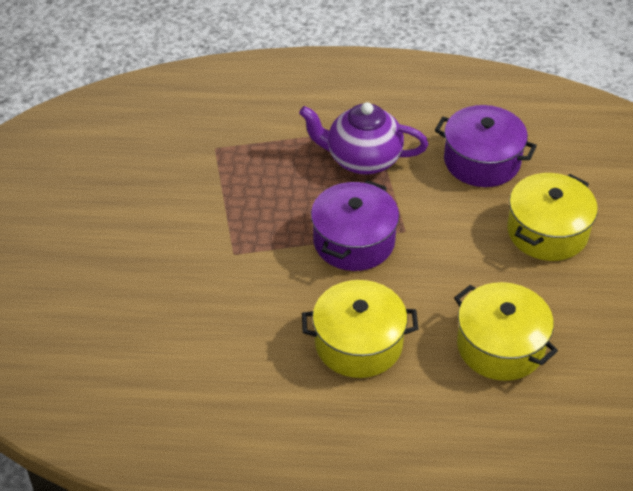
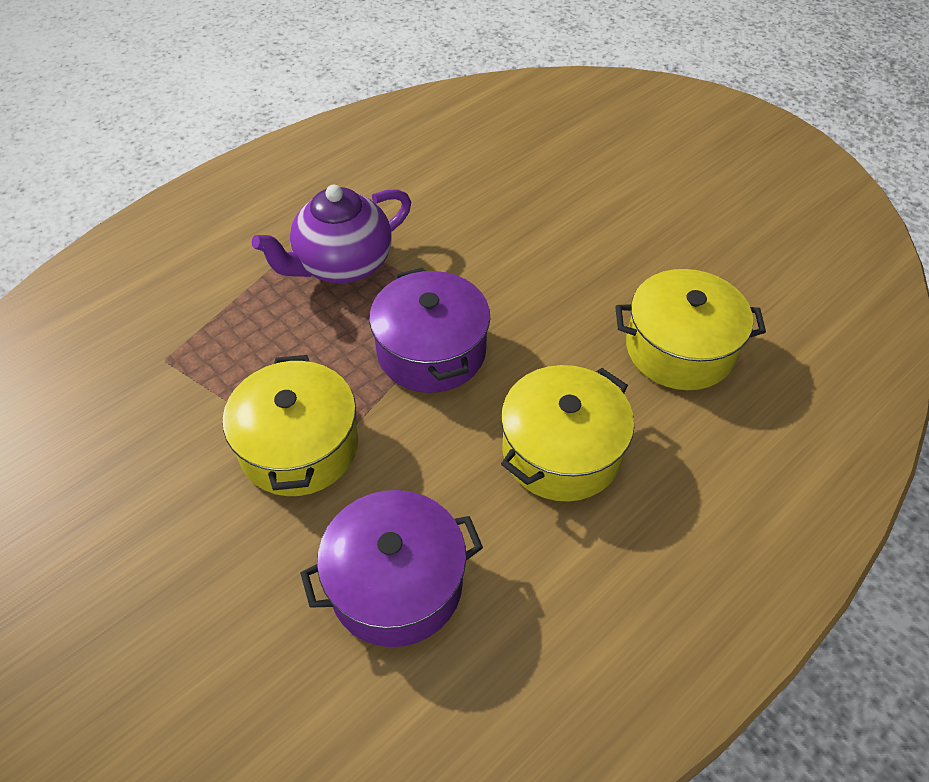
camera: 45 degrees left, 5 degrees up
(482, 161) = (455, 193): purple pot -> purple pot (396, 584)
(547, 232) = (586, 218): yellow pot -> yellow pot (299, 446)

